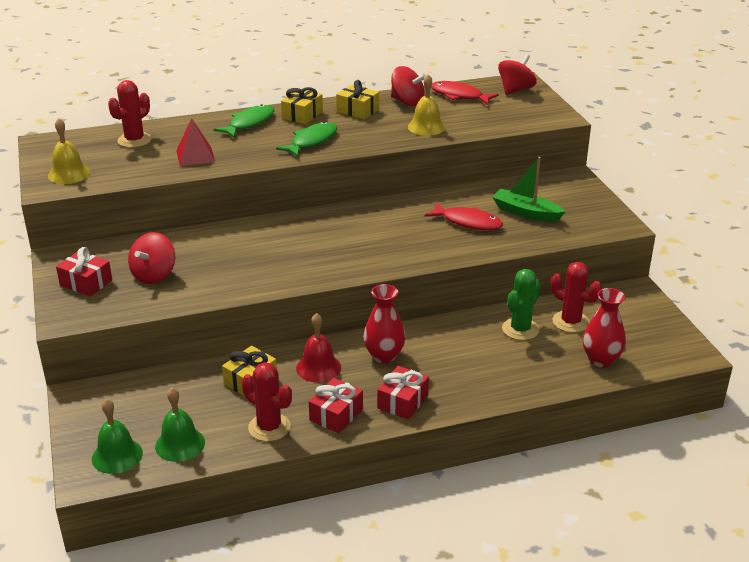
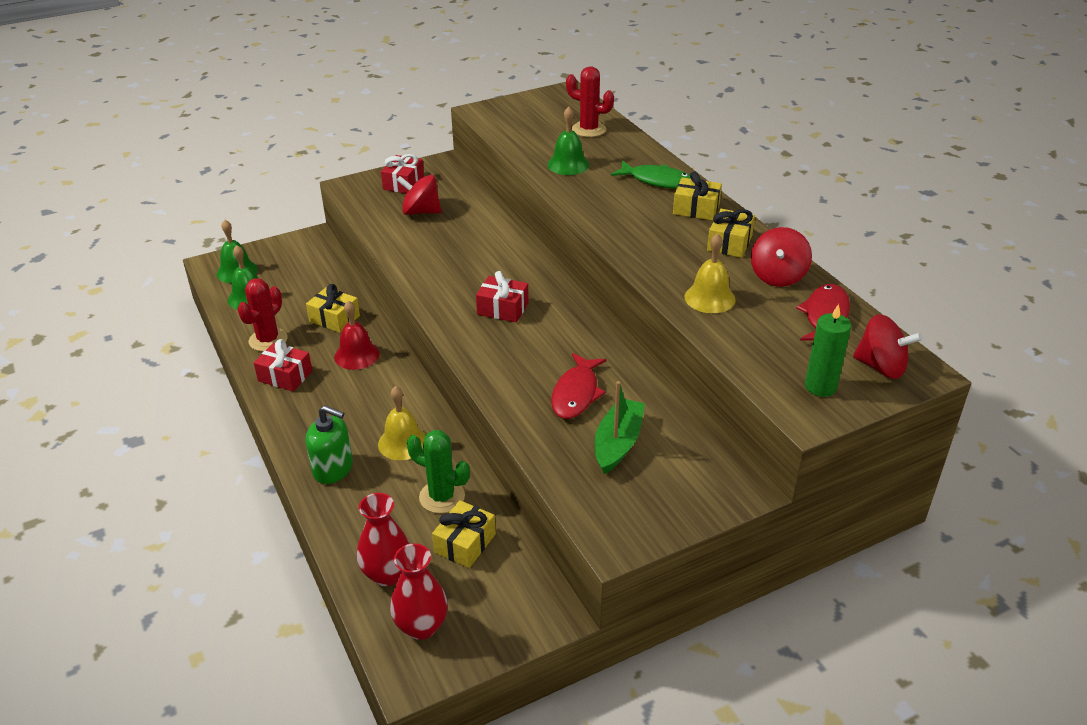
camera: 80 degrees right, 5 degrees up
(69, 174) = (510, 114): yellow bell -> yellow bell (403, 442)
(195, 156) = (568, 164): red pyramid -> green bell
(311, 141) = (631, 224): green fish -> none
(384, 356) = (379, 395): red vase -> red vase (421, 626)
(402, 401) = (304, 416): red gift -> red gift (503, 308)
(478, 385) = (333, 469): none -> green soap dispenser
(532, 109) = (820, 387): none -> green candle
(571, 322) = (465, 543): red cactus -> yellow gift

